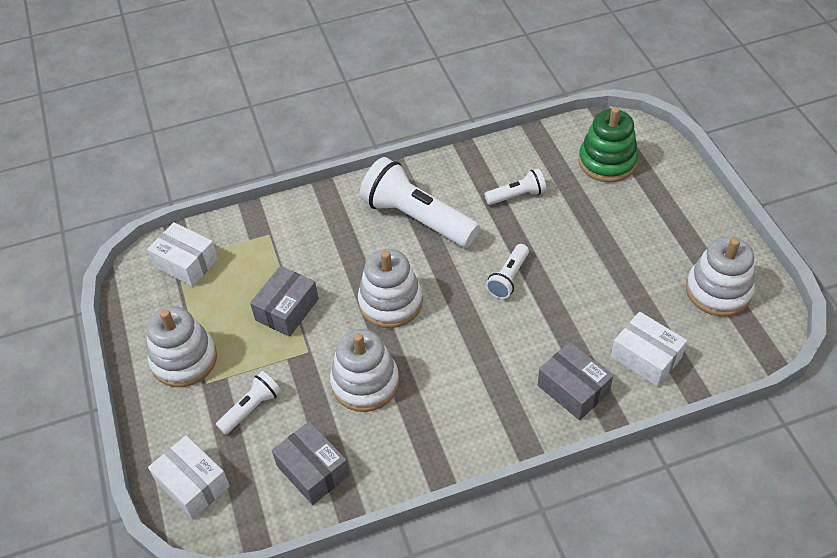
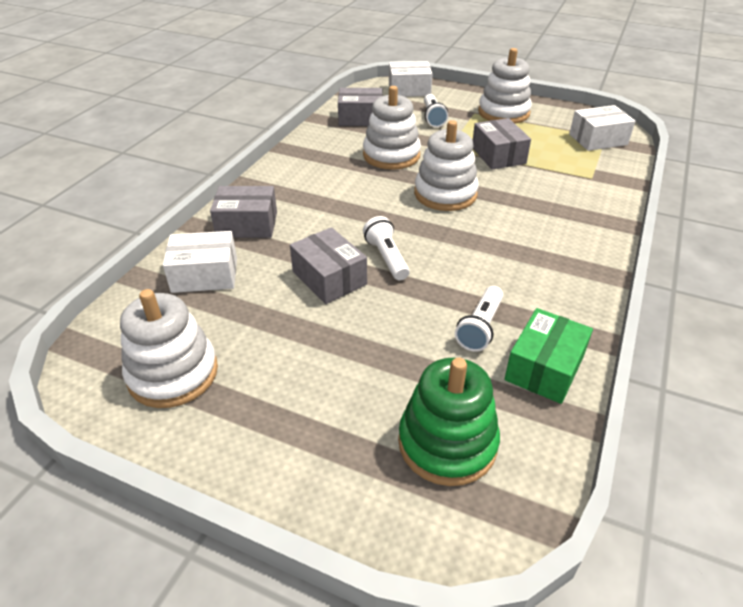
camera: 130 degrees right, 10 degrees down
(417, 218) = (524, 250): white flashlight -> none
(516, 156) = (544, 368): none -> green box
(564, 290) = (329, 278): none -> grey box

